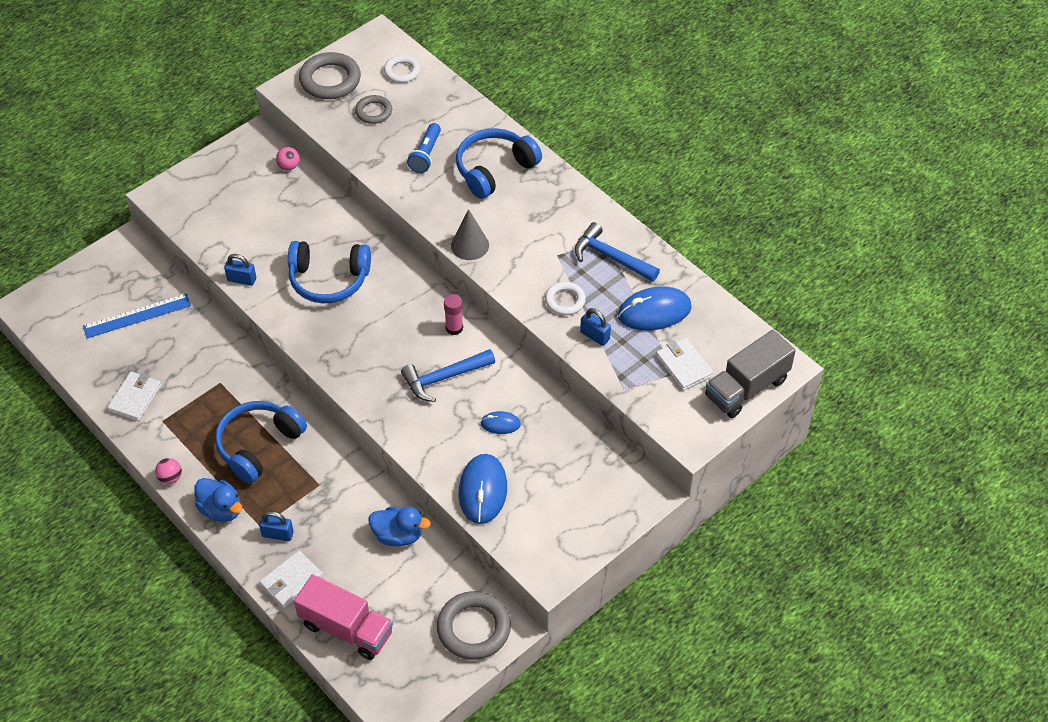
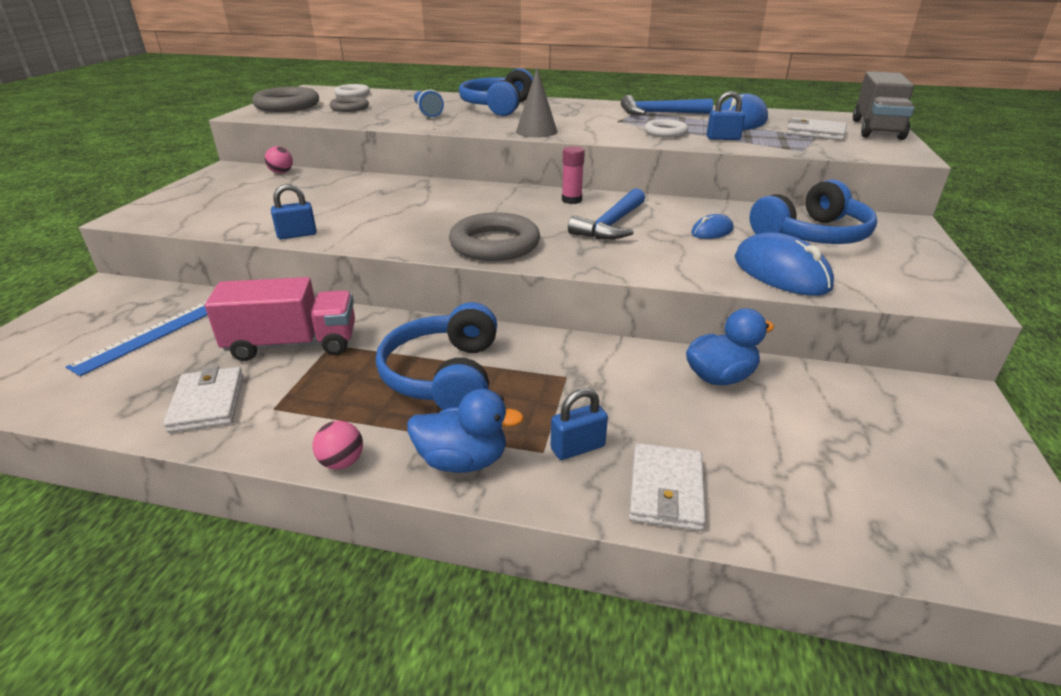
camera: 35 degrees left, 20 degrees down
(329, 279) = (403, 210): blue headphones -> blue headphones (811, 235)
(346, 628) = (816, 504): pink truck -> pink truck (293, 344)
(473, 628) = (936, 416): grey ring -> grey ring (494, 244)

